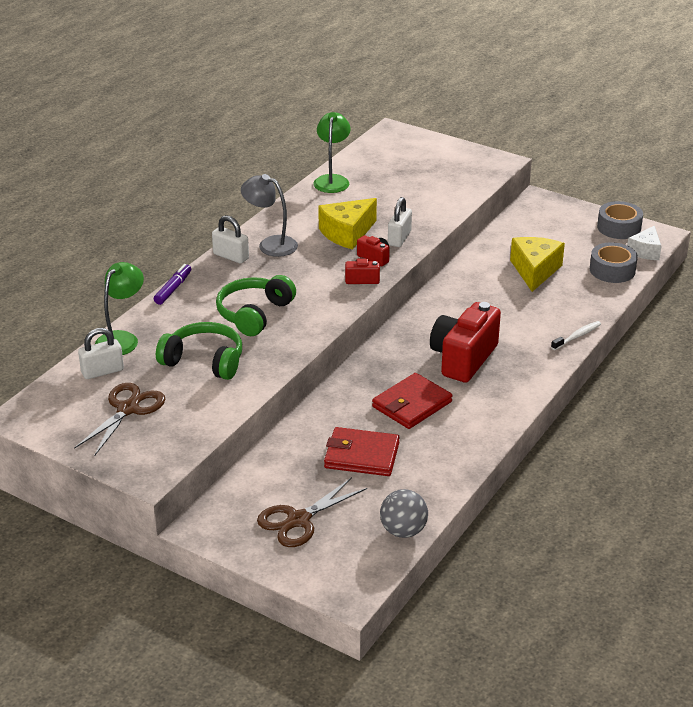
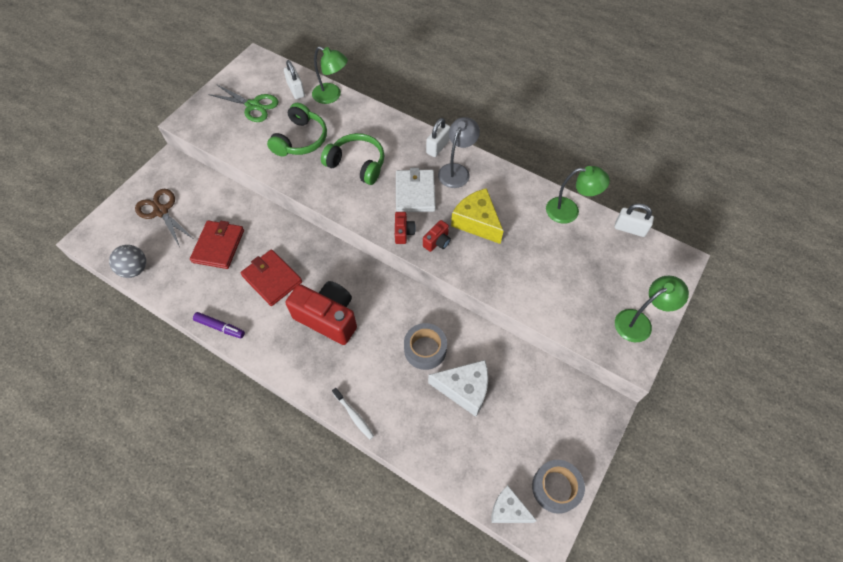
camera: 90 degrees right, 25 degrees up
(127, 409) = (253, 105): brown scissors -> green scissors
(173, 289) = (392, 117): purple marker -> purple marker (220, 327)
(303, 272) = (415, 193): none -> white wallet
(399, 238) = (470, 261): white padlock -> white padlock (630, 229)
(462, 155) = (639, 322): none -> green lamp
(535, 271) = (464, 389): yellow cheese -> white cheese
(612, 270) = (468, 466): grey tape -> grey tape (425, 349)

